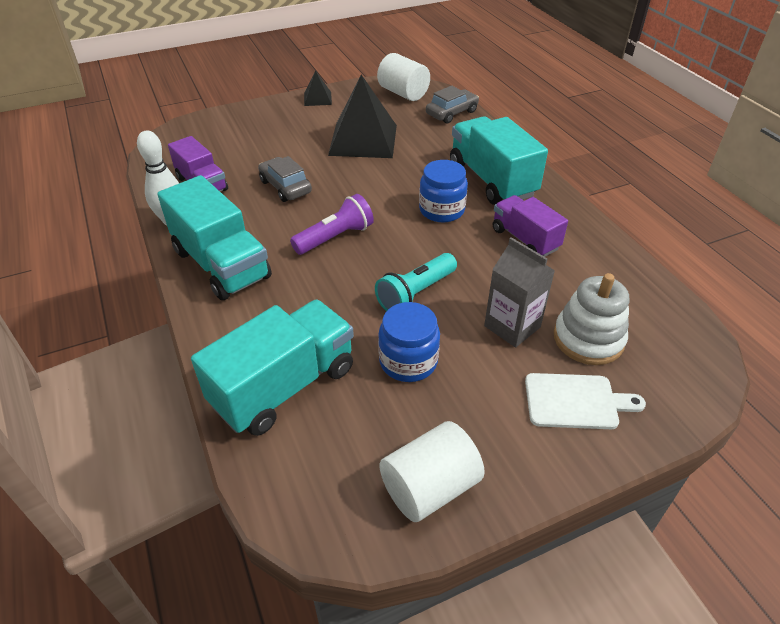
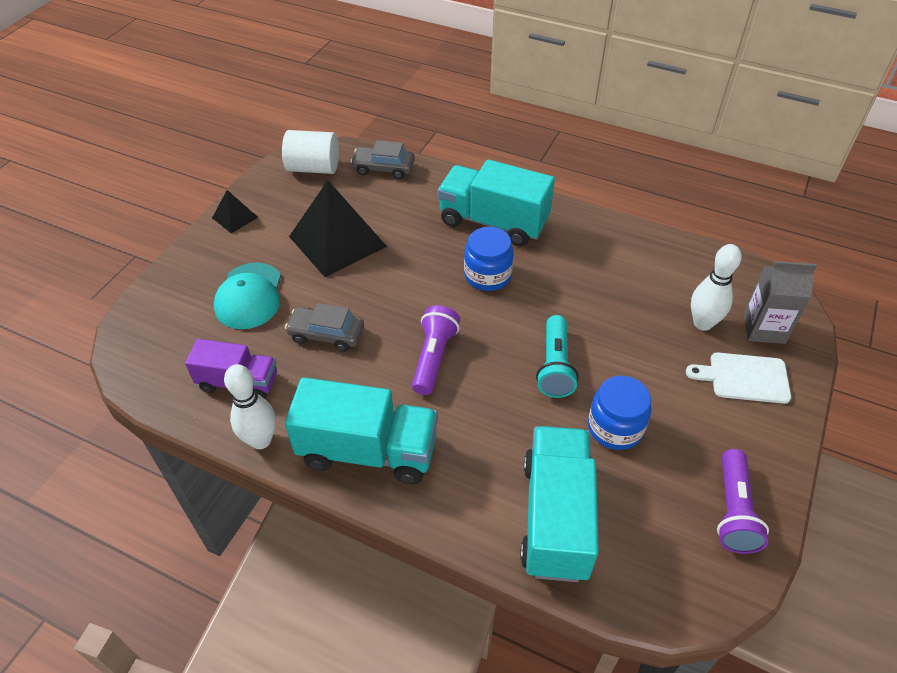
camera: 40 degrees left, 5 degrees up
(269, 143) = (249, 296): none -> turquoise cap
(429, 487) = (733, 511): white cylinder -> purple flashlight
(451, 113) = (383, 168): grey car -> grey car turned 90 degrees counterclockwise
(512, 326) = (648, 347): grey carton -> grey carton (763, 328)
(525, 239) = (577, 265): purple truck -> none
(575, 401) = (744, 378): white cutting board -> white cutting board turned 135 degrees counterclockwise
(588, 339) = (702, 323): white stacking toy -> white bowling pin

